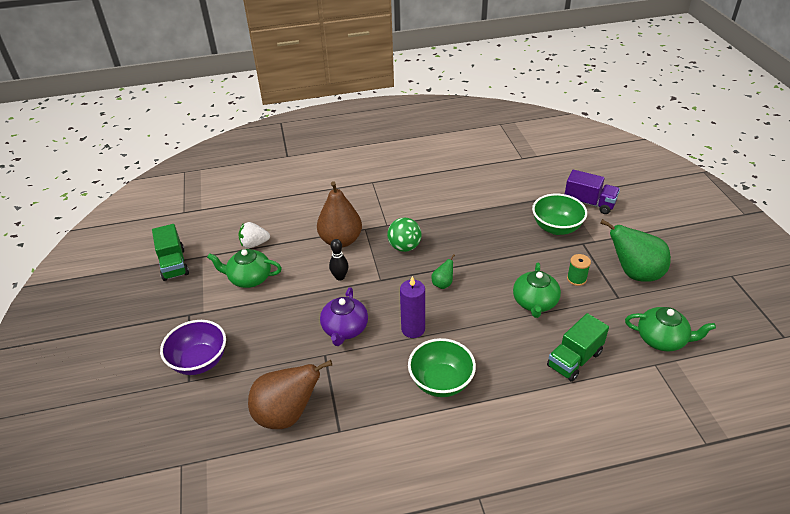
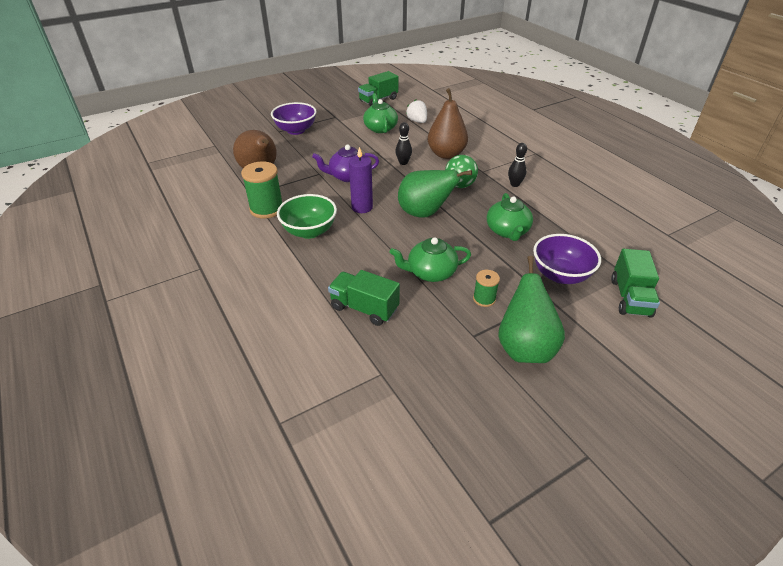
camera: 70 degrees right, 0 degrees up
(380, 417) = (266, 209): none -> green spool
(419, 211) = (514, 184): none -> black bowling pin
(443, 284) = (424, 213): green pear -> green pear, size x2.22
(556, 228) = (560, 275): green bowl -> purple bowl
(589, 203) = (630, 297): purple truck -> green truck
(662, 339) = (423, 378): green teapot -> green teapot (507, 231)

